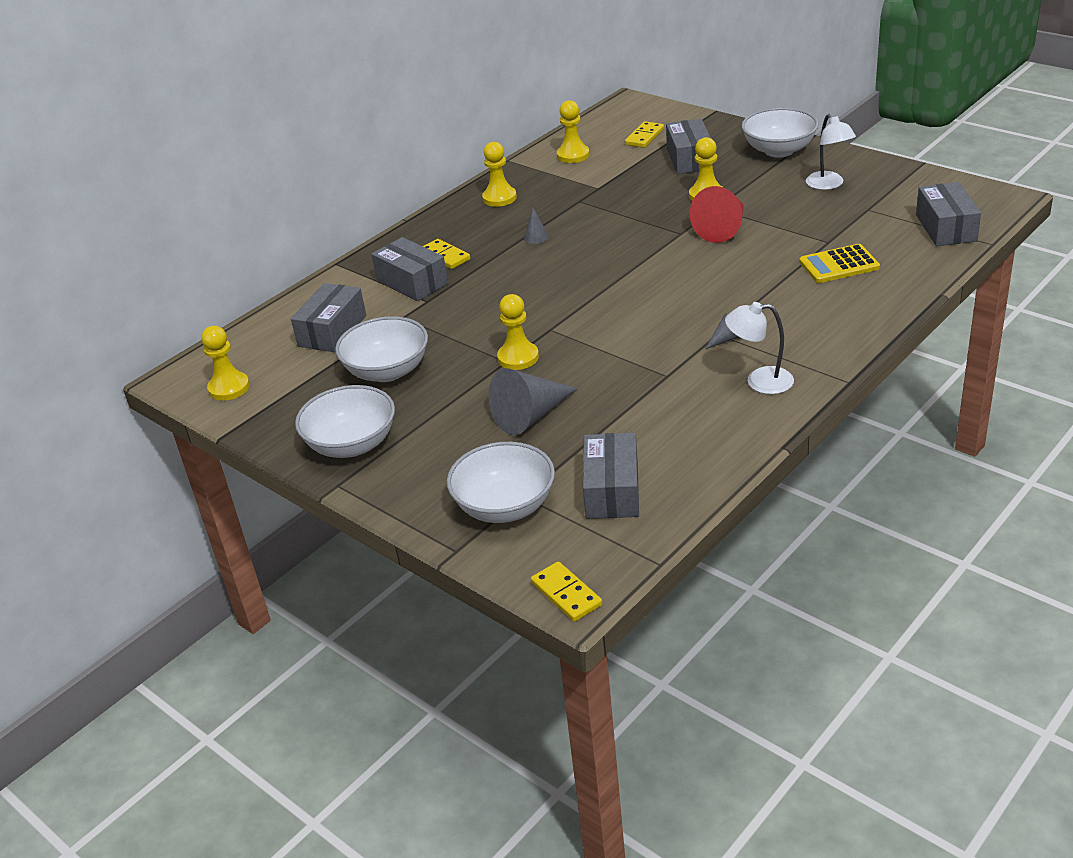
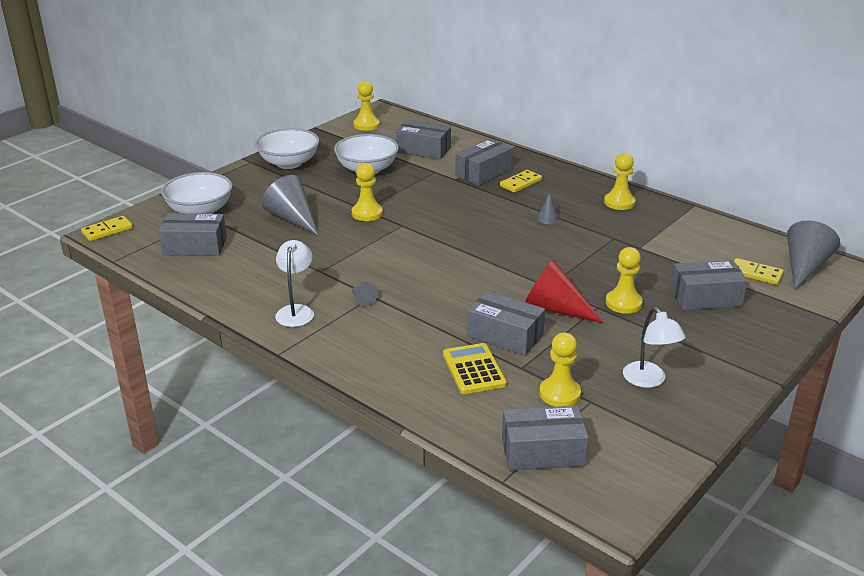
camera: 85 degrees right, 5 degrees down
(573, 155) = (707, 235): yellow pawn -> yellow pawn (559, 393)
(631, 117) = (804, 267): none -> grey cone
(777, 252) = (505, 336): none -> grey box
(779, 150) = (733, 354): white bowl -> none
(828, 185) = (649, 380): white lamp -> white lamp turned 90 degrees counterclockwise

